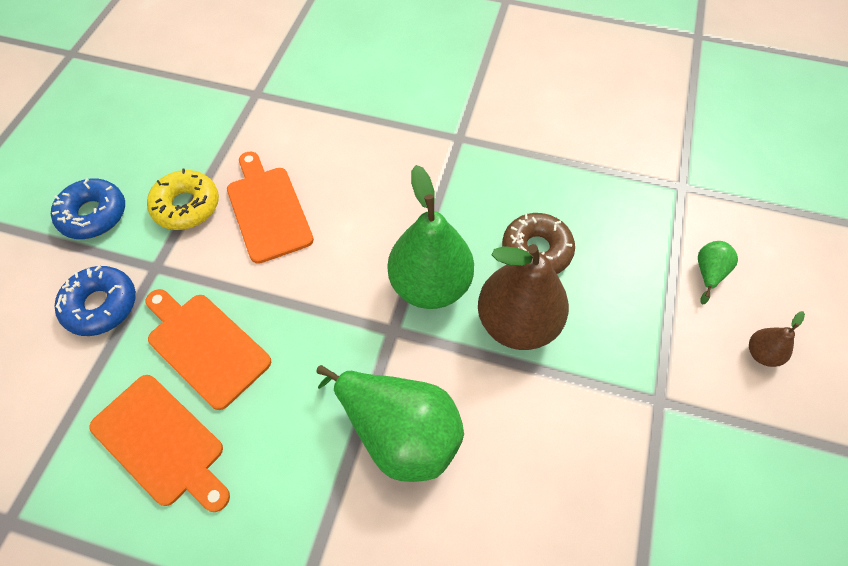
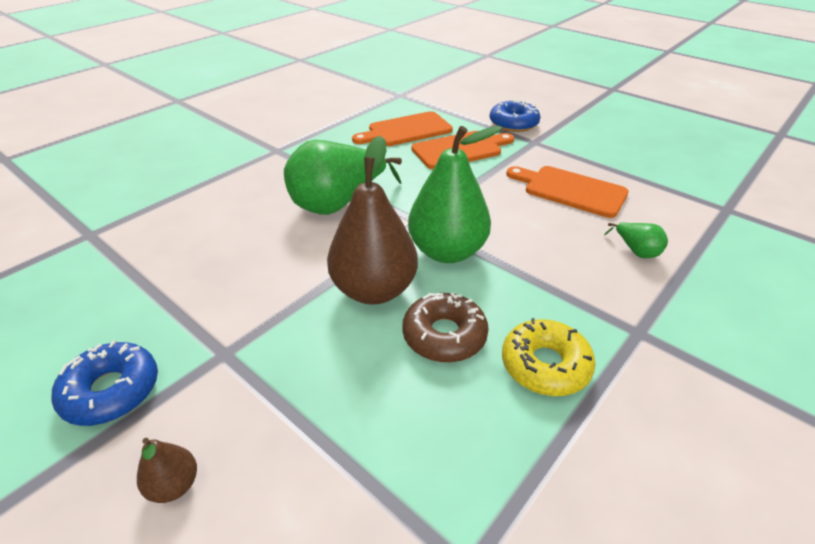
camera: 115 degrees right, 20 degrees down
(93, 215) = (592, 127): blue donut -> blue donut (111, 391)
(186, 206) = (588, 159): yellow donut -> yellow donut (545, 365)
(268, 210) = (570, 190): orange cutting board -> orange cutting board turned 150 degrees counterclockwise
(708, 273) = (309, 498): green pear -> green pear (636, 251)

